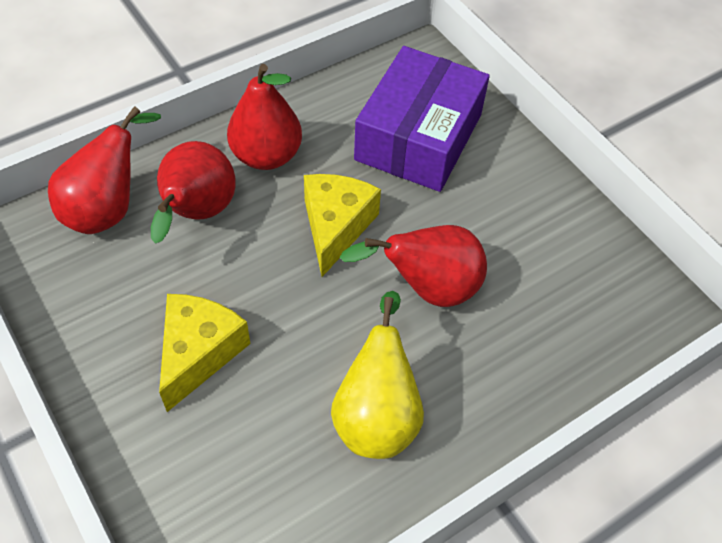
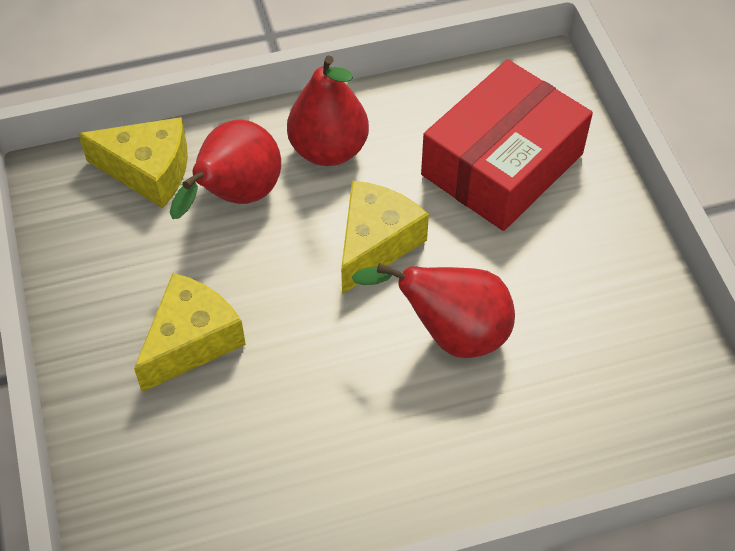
camera: 20 degrees right, 0 degrees up
(108, 209) = (148, 171): red pear -> yellow cheese
(377, 415) = (349, 451): yellow pear -> none
(418, 137) = (502, 164): purple box -> red box

